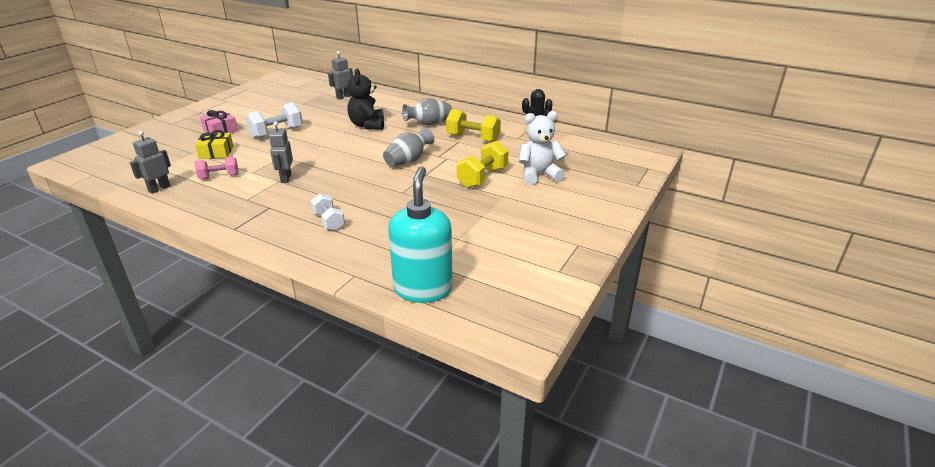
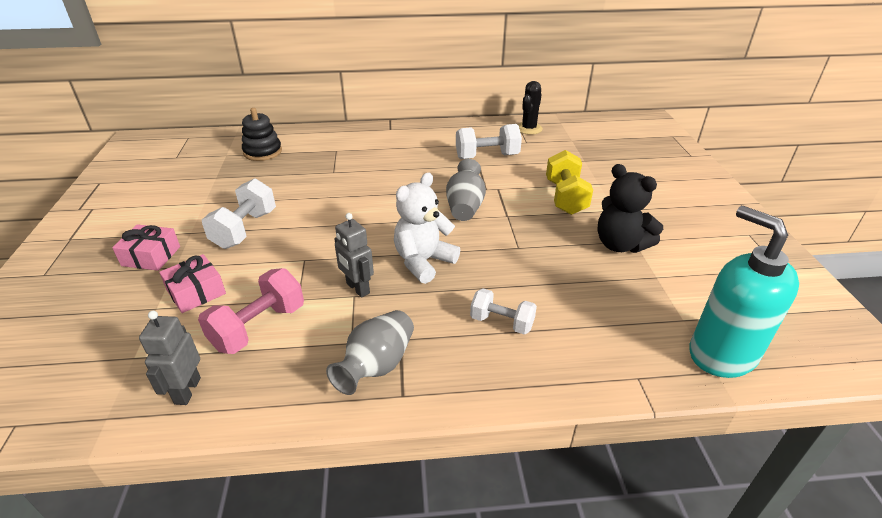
camera: 35 degrees left, 5 degrees up
(216, 152) = (196, 292): yellow gift -> pink gift
(219, 177) = (258, 327): pink dumbbell -> pink dumbbell, size x1.51
(343, 97) = (262, 152): grey robot -> black stacking toy
(367, 125) = (350, 179): black teddy bear -> black teddy bear (620, 245)
(429, 124) = (416, 155): grey vase -> grey vase (376, 366)
(473, 138) = (487, 156): yellow dumbbell -> white dumbbell
(539, 175) = (606, 175): white teddy bear -> white teddy bear (423, 262)

